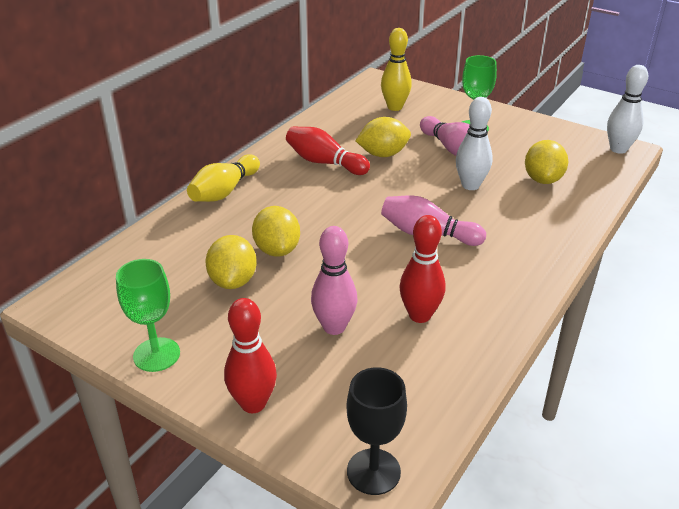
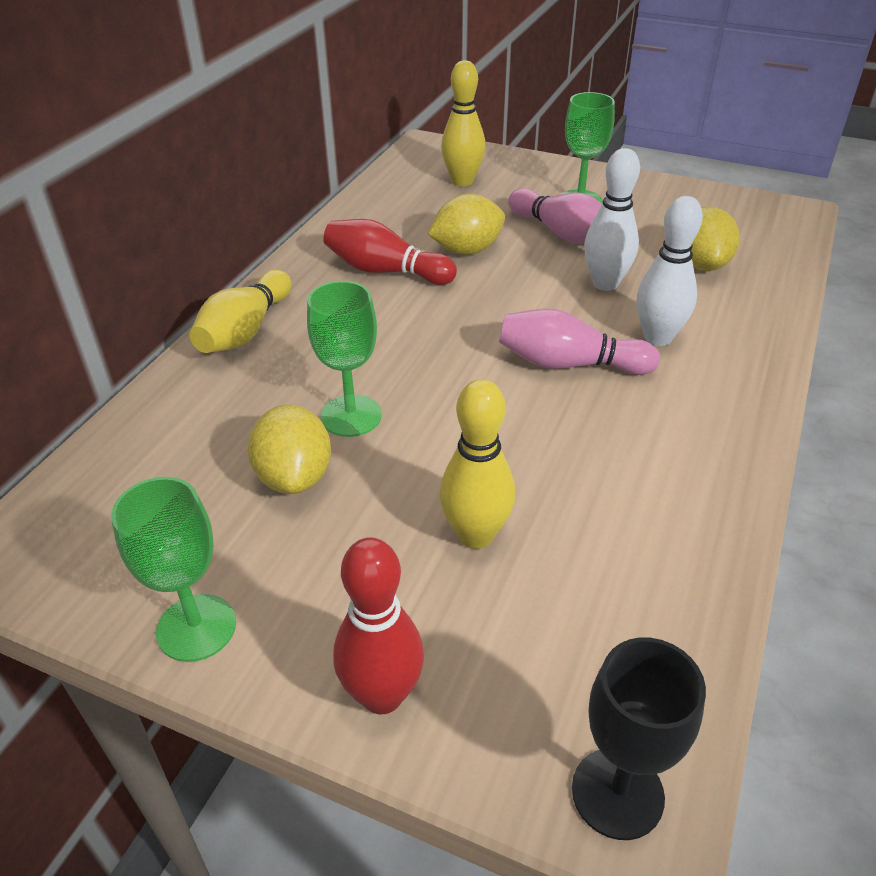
camera: 10 degrees left, 5 degrees up
(277, 250) = (351, 416): yellow lemon -> green goblet
(334, 327) = (475, 535): pink bowling pin -> yellow bowling pin
(419, 315) = (600, 497): red bowling pin -> none
(618, 149) = (784, 212): white bowling pin -> white bowling pin (657, 337)

